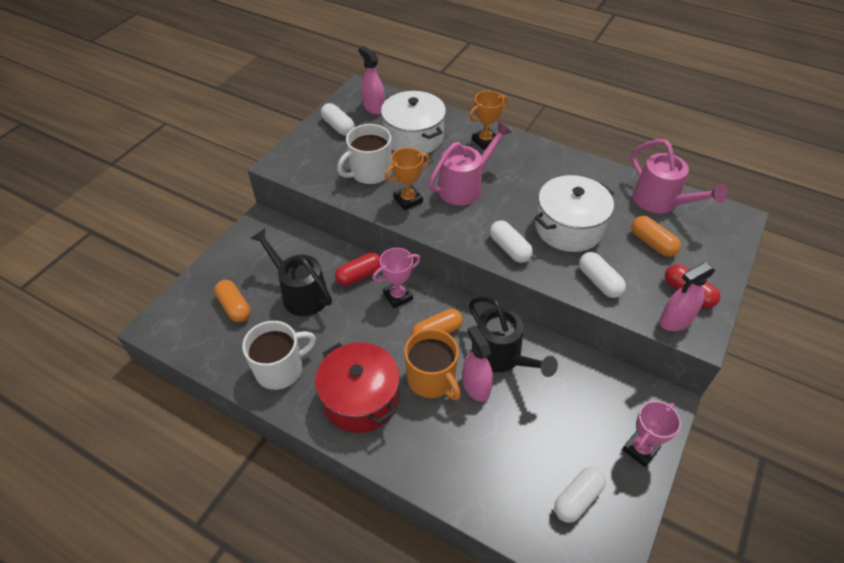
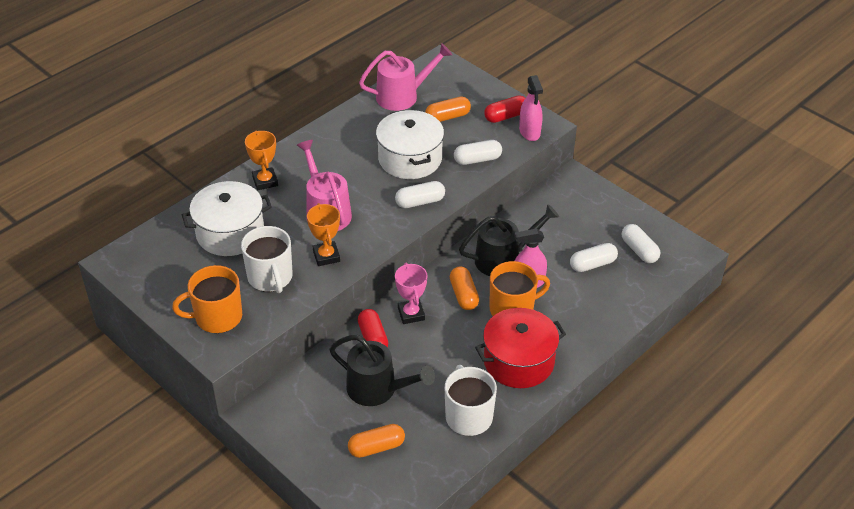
camera: 75 degrees left, 5 degrees down
(300, 293) = (378, 389): black watering can -> black watering can turned 120 degrees counterclockwise
(316, 154) = (217, 317): none -> orange mug
(338, 126) = (176, 291): white capsule -> white capsule (592, 264)
(374, 107) = (158, 255): pink spray bottle -> none
(640, 449) = (608, 205): pink trophy -> none

